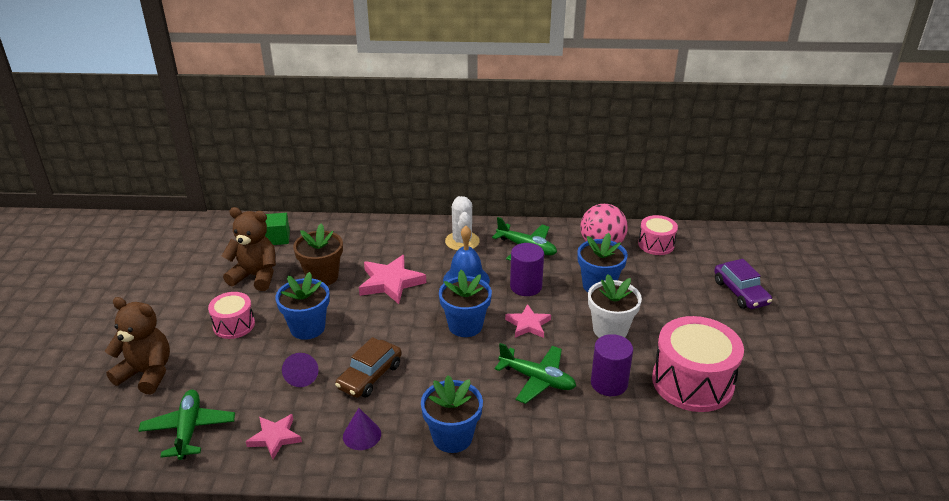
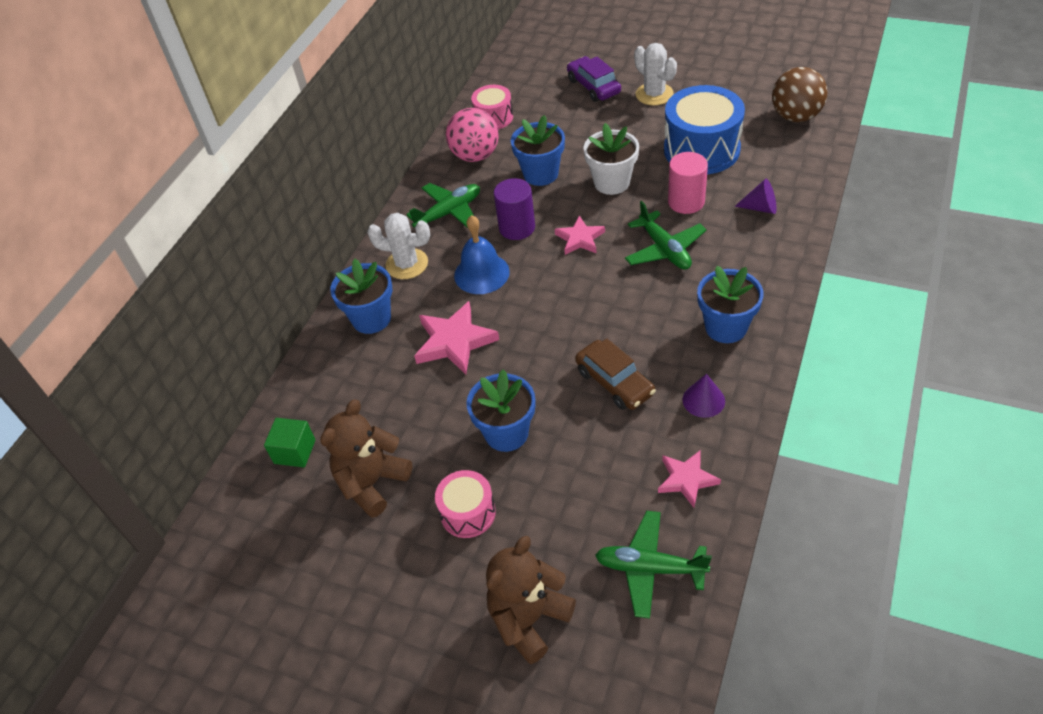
camera: 65 degrees left, 15 degrees up
(302, 376) = (593, 446): purple cone -> purple cone (760, 208)
(322, 276) = (409, 408): brown flower pot -> none
(465, 325) = (561, 288): blue flower pot -> blue flower pot (371, 318)
(537, 379) = (664, 249): green plane -> green plane turned 105 degrees clockwise
(609, 383) = (686, 202): purple cylinder -> pink cylinder
(692, 382) = (701, 149): pink drum -> blue drum
(740, 292) = (593, 86): purple car -> purple car turned 120 degrees counterclockwise
(757, 334) = (654, 94): none -> white cactus
(795, 450) = (795, 116): none -> brown ball

